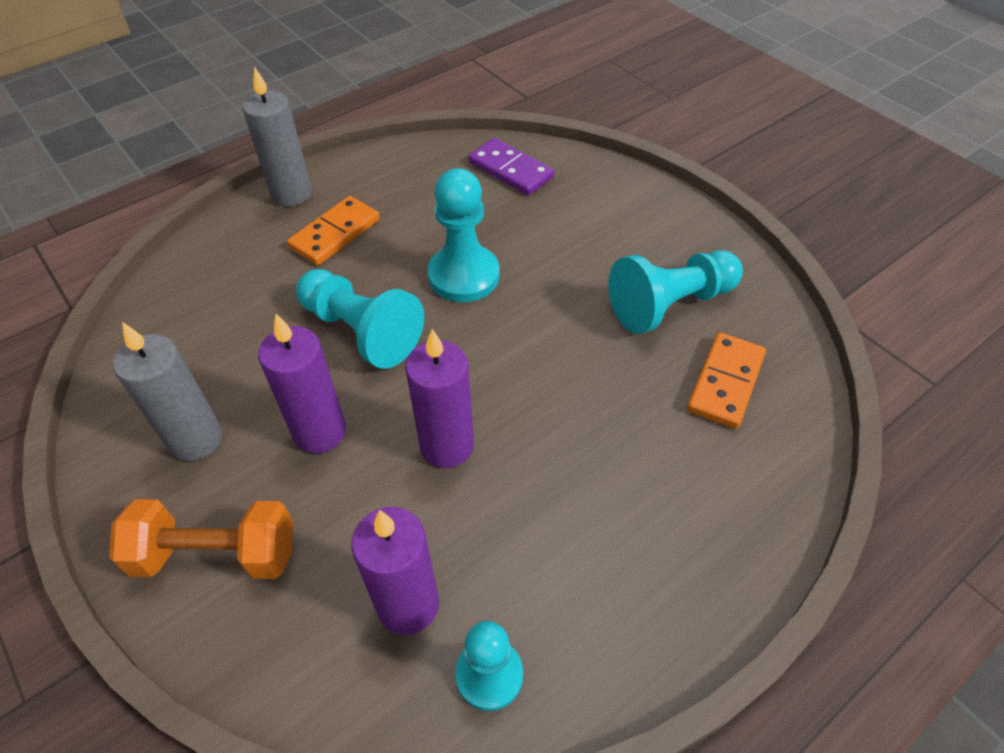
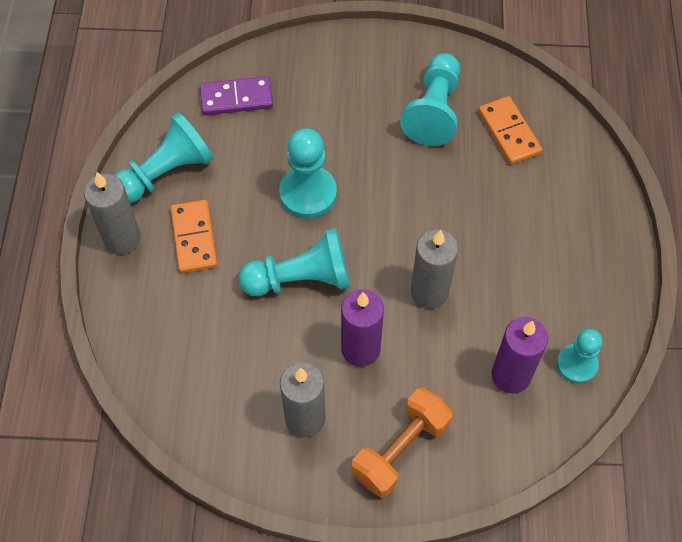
camera: 50 degrees left, 10 degrees up
(385, 177) = (166, 173): none -> turquoise pawn
(447, 446) = (429, 292): purple candle -> grey candle

